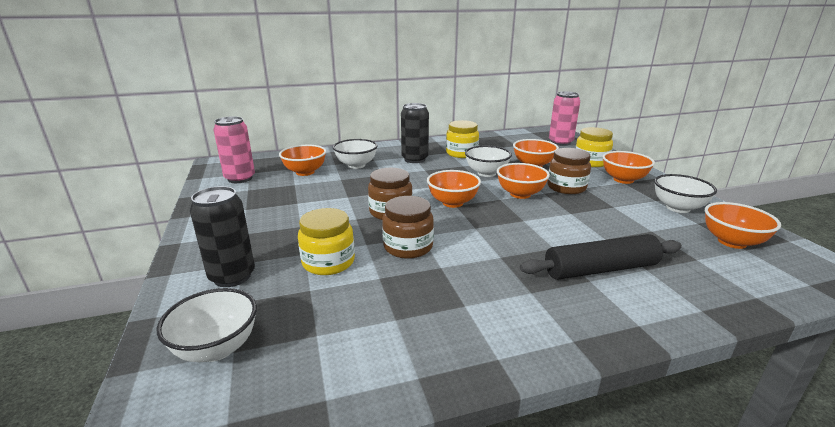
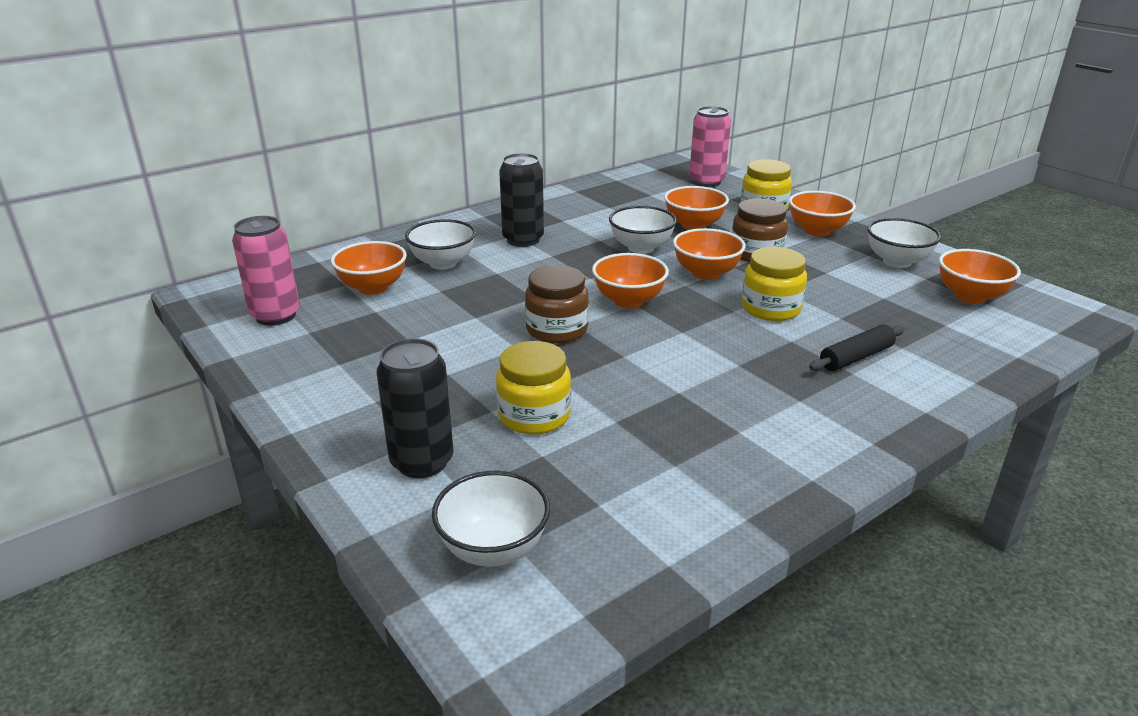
camera: 20 degrees left, 5 degrees up
(408, 247) = (619, 374): brown jar -> none
(461, 153) = (583, 220): yellow jar -> yellow jar (771, 308)
(600, 269) = (856, 357): black rolling pin -> black rolling pin, size x0.63

